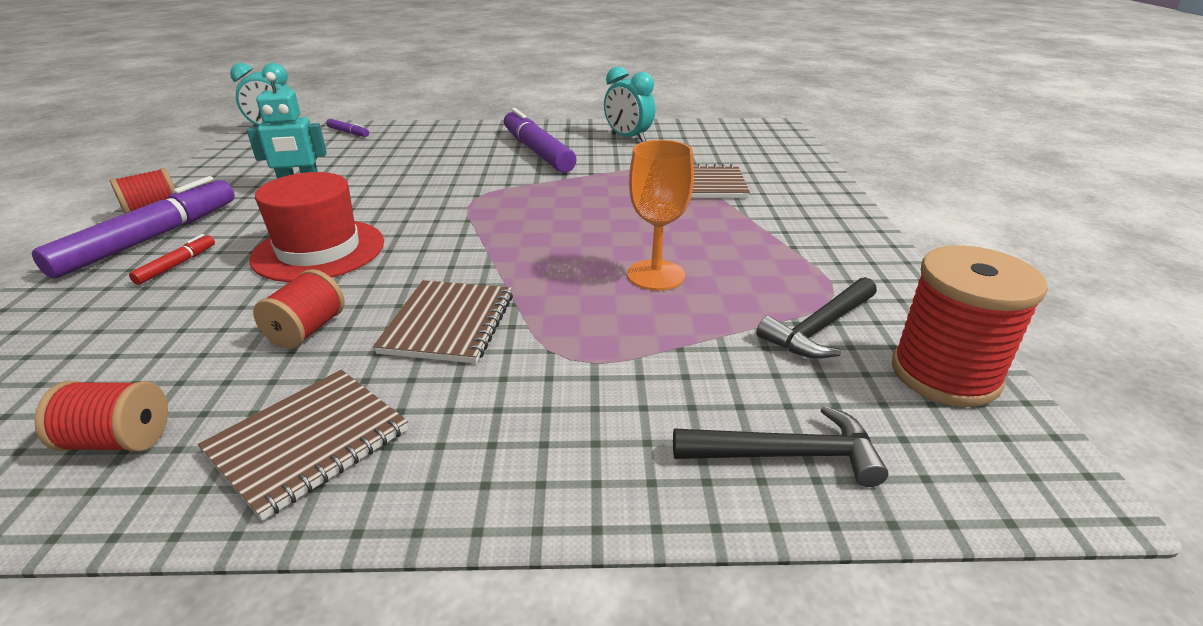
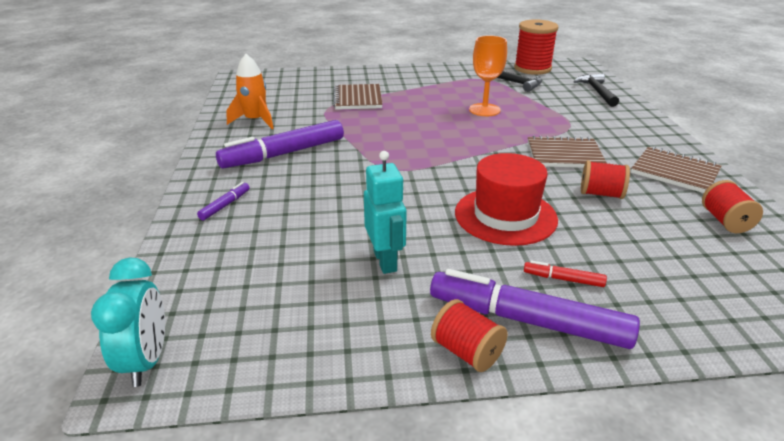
camera: 95 degrees left, 0 degrees up
(348, 132) = (187, 279): purple marker -> purple marker (225, 205)
(628, 138) = (255, 121): turquoise clock -> orange rocket

